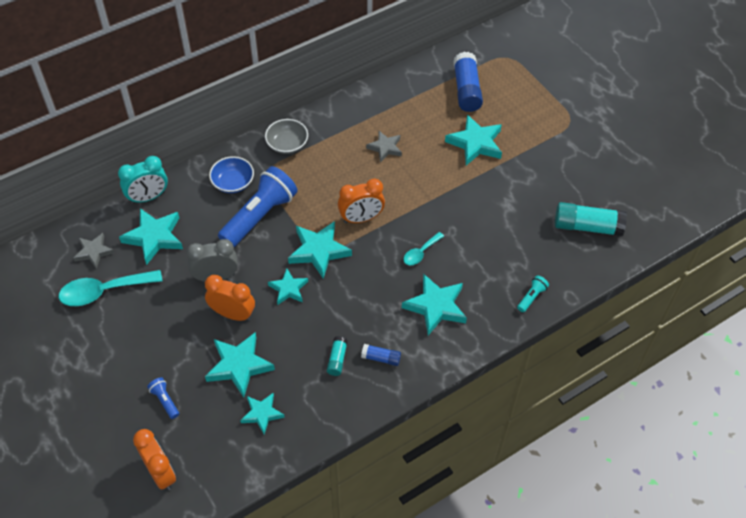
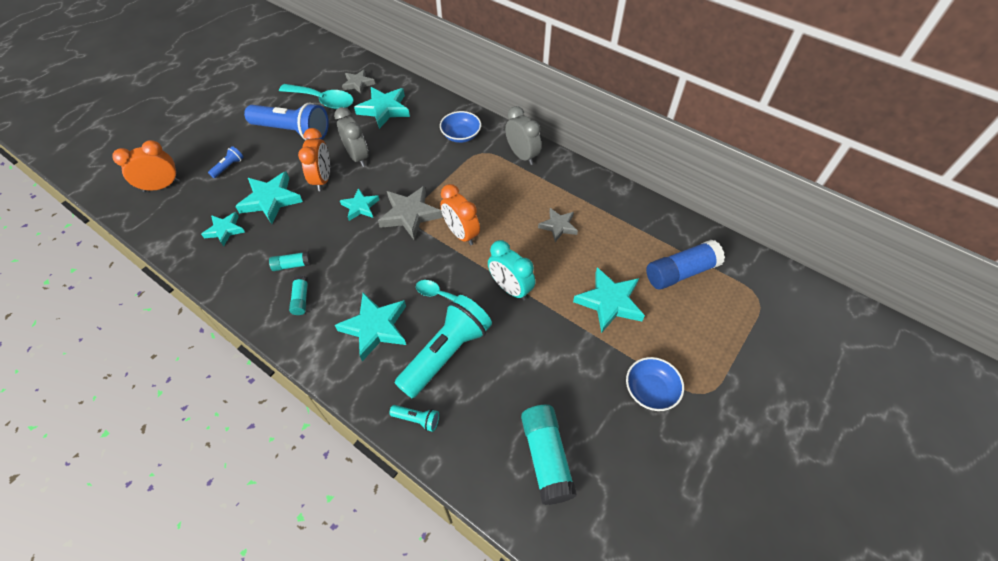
camera: 70 degrees right, 0 degrees up
(103, 291) = (323, 101): turquoise spoon -> turquoise spoon turned 150 degrees clockwise
(148, 197) = (422, 93): turquoise clock -> turquoise clock (510, 288)
(160, 473) = (162, 186): orange clock -> orange clock turned 150 degrees counterclockwise
(259, 216) = (432, 163): blue flashlight -> blue flashlight (293, 131)
(287, 144) = (522, 155): grey bowl -> grey clock
(319, 251) = (410, 215): turquoise star -> grey star
(381, 358) = (301, 299): blue glue stick -> turquoise glue stick
(480, 263) = (446, 353): none -> turquoise flashlight
(557, 149) = (650, 390): none -> blue bowl

